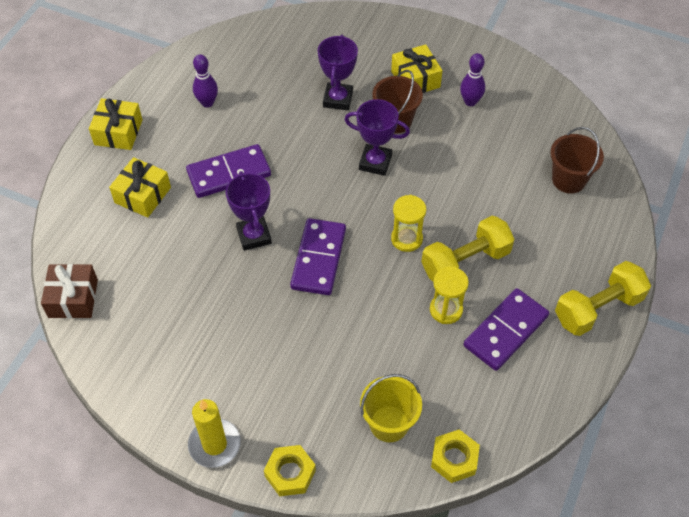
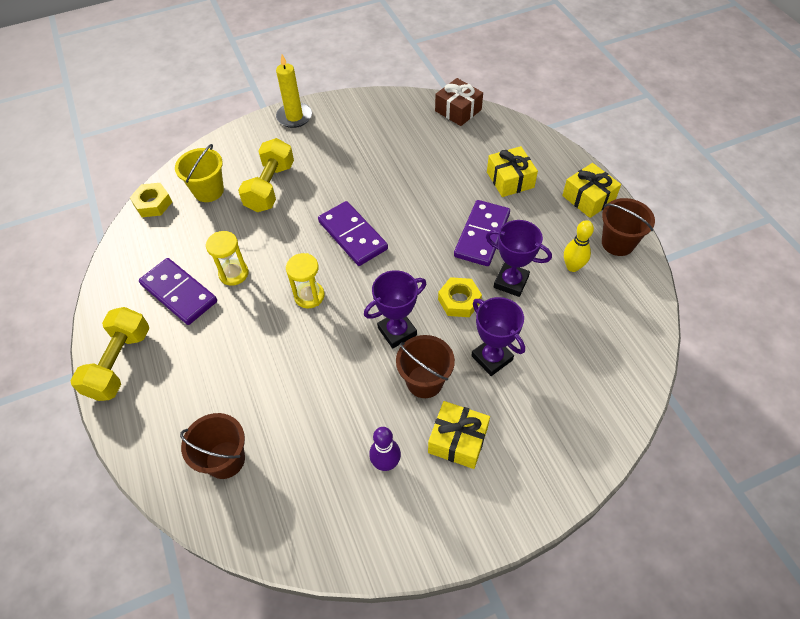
camera: 135 degrees right, 0 degrees up
(155, 90) = (617, 243): none -> brown bucket
(207, 103) = (572, 267): purple bowling pin -> yellow bowling pin
(254, 236) = (410, 214): purple trophy -> purple trophy (511, 282)
(290, 473) = (240, 135): yellow nut -> yellow nut (459, 301)
(465, 262) = (250, 315): yellow dumbbell -> yellow dumbbell (270, 187)
(506, 331) = (179, 293): purple domino -> purple domino turned 45 degrees counterclockwise

